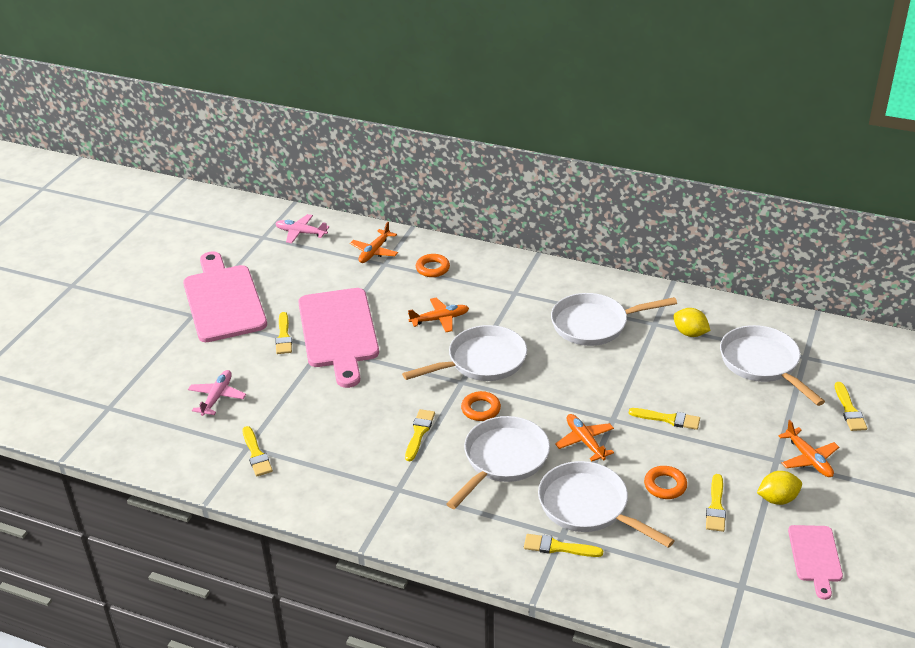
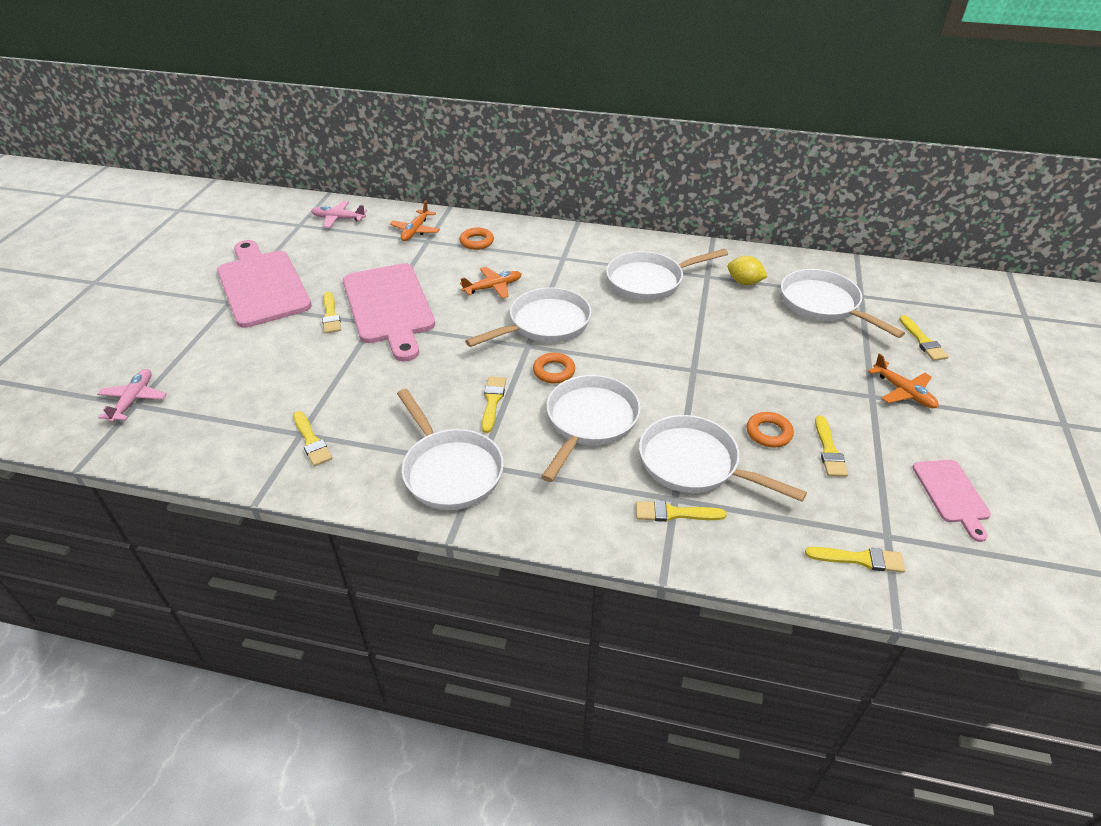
camera: 10 degrees left, 5 degrees up
(217, 397) = (262, 383): pink plane -> pink plane (134, 400)
(371, 491) = (450, 470): none -> white pan
(585, 441) = (672, 395): orange plane -> none
(668, 419) = (750, 365): yellow brush -> yellow brush (860, 559)
(777, 499) = (888, 436): yellow lemon -> none

